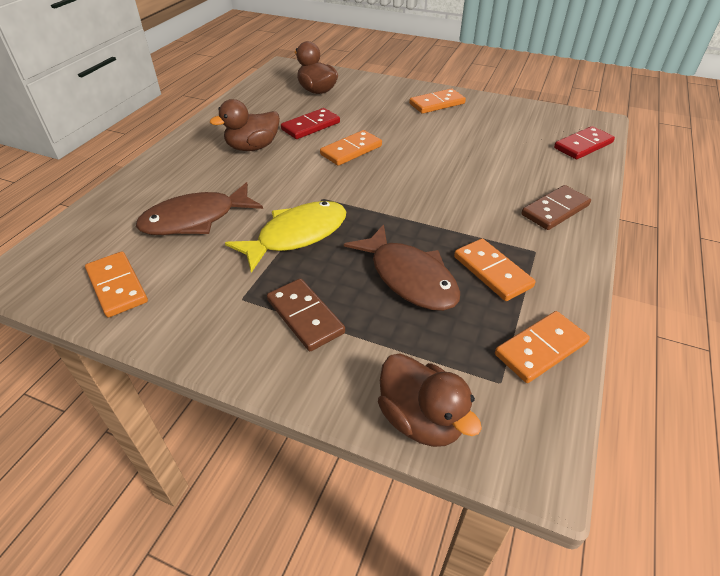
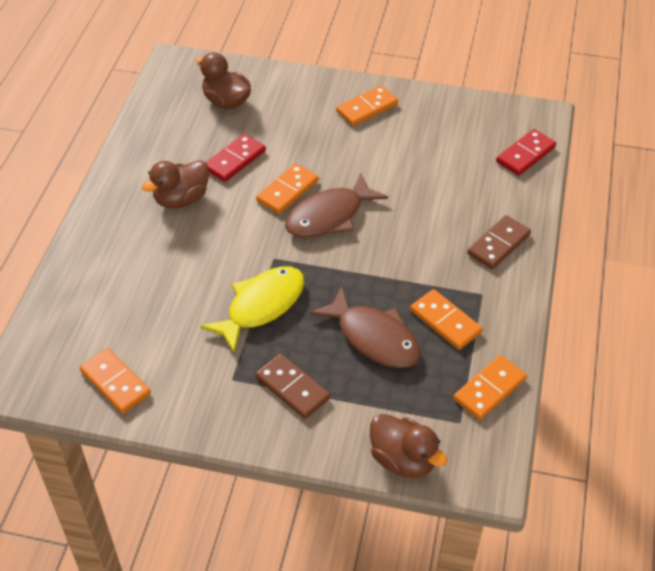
camera: 10 degrees left, 5 degrees up
(196, 219) = (157, 300): brown fish -> brown fish (329, 216)

